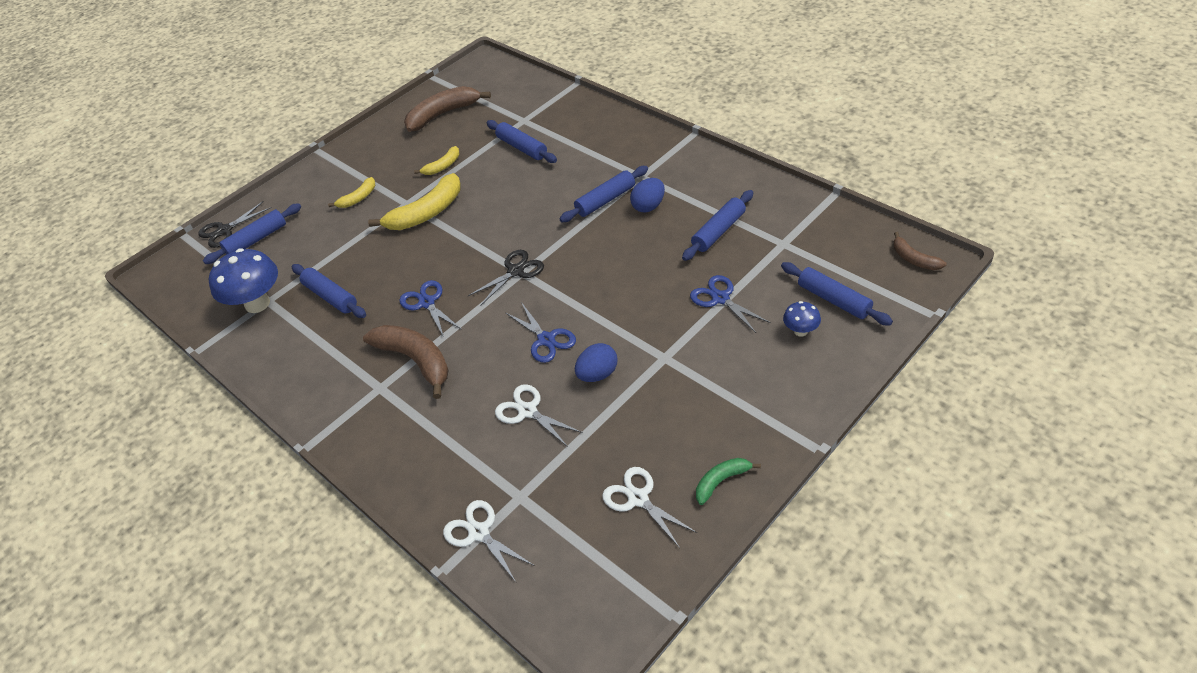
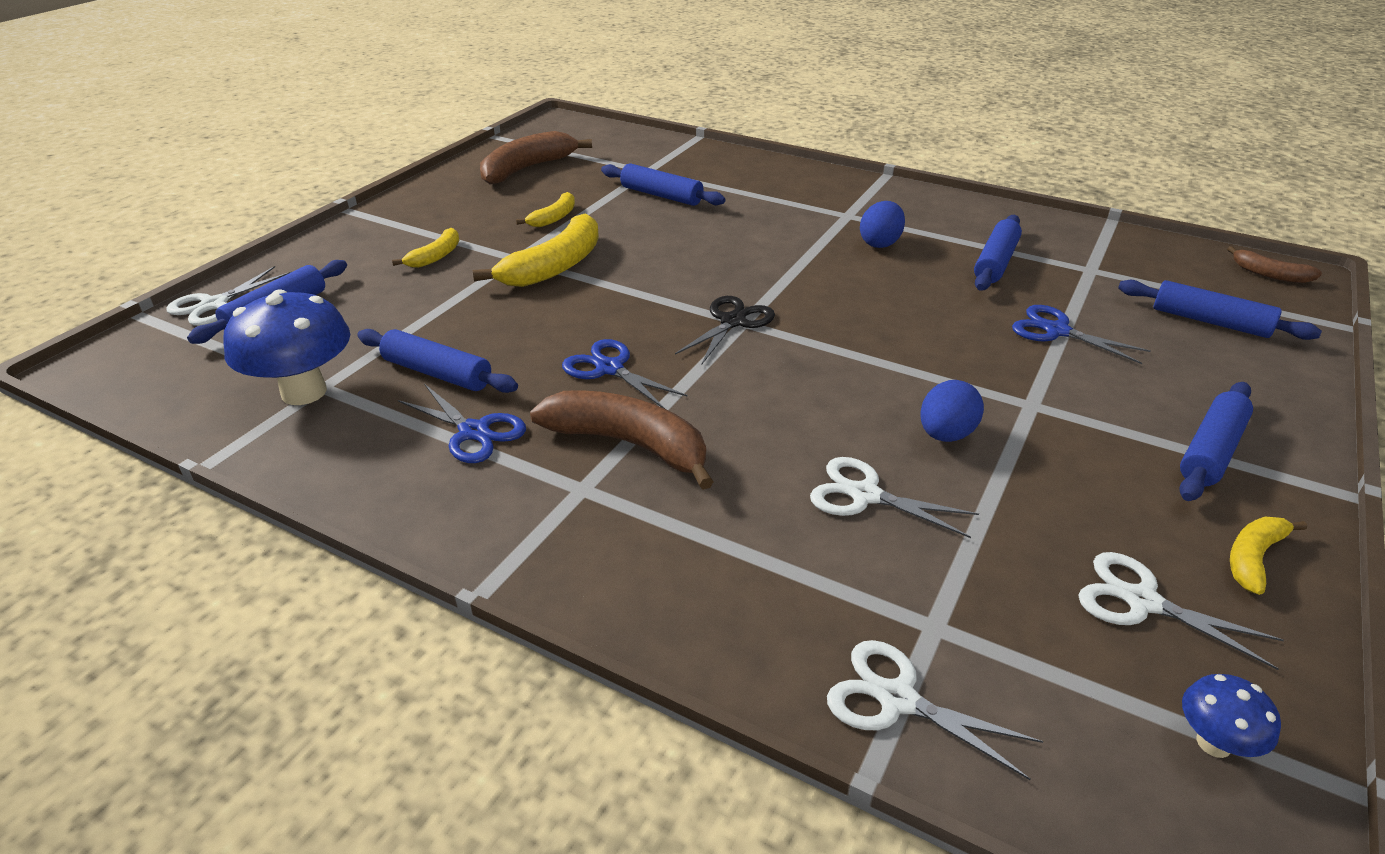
camera: 20 degrees left, 10 degrees down
(225, 230) = (214, 304): black scissors -> white scissors
(546, 340) = (833, 398): blue scissors -> blue scissors (474, 432)
(605, 200) = (815, 240): blue rolling pin -> blue rolling pin (1211, 451)
(721, 481) = (1253, 558): green banana -> yellow banana
(800, 331) = (1198, 358): blue mushroom -> blue mushroom (1213, 743)

